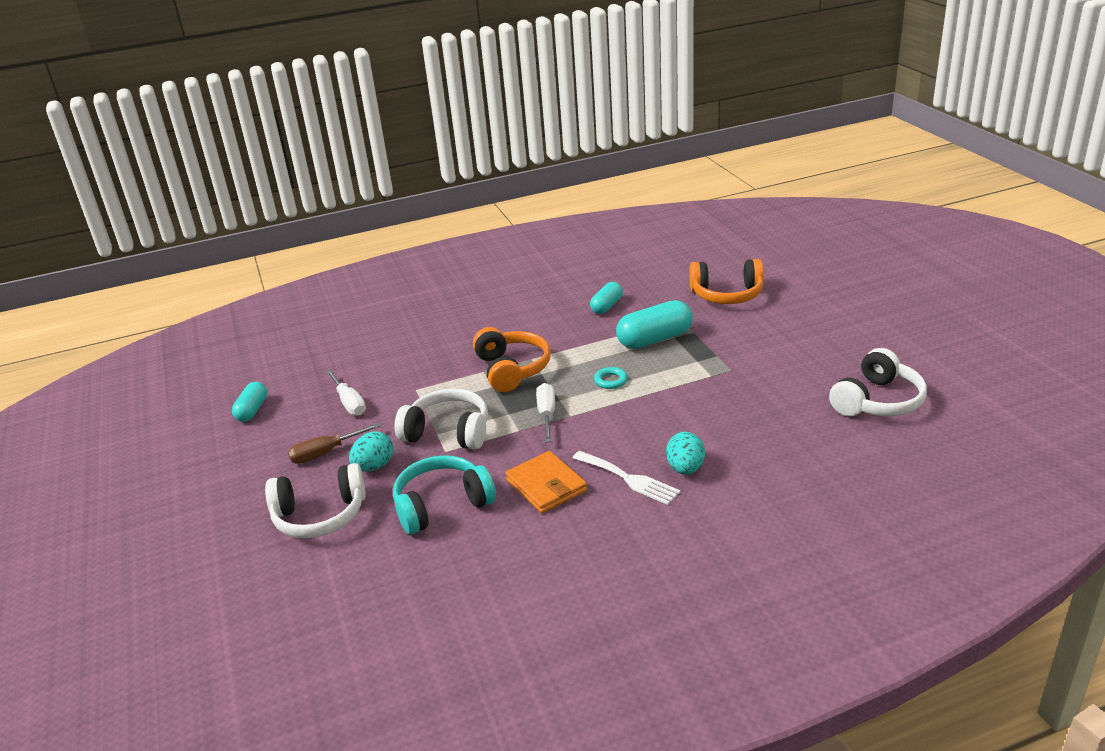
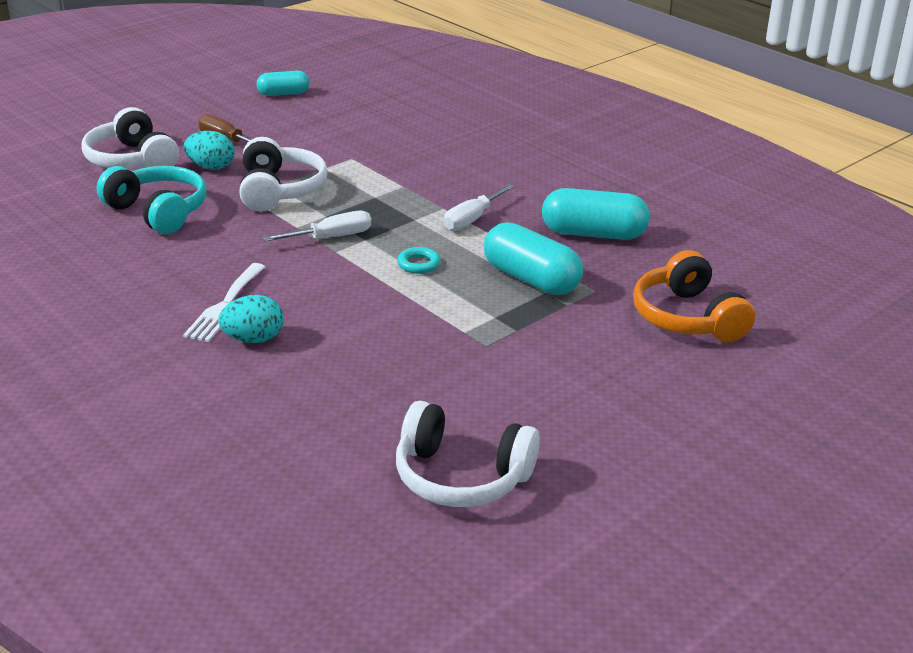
camera: 65 degrees right, 0 degrees up
(349, 403) = (313, 132): white screwdriver -> white screwdriver (472, 219)
(511, 369) = (414, 201): orange headphones -> none
(546, 486) = (201, 259): orange wallet -> none
(606, 306) = (593, 234): turquoise capsule -> turquoise capsule, size x1.65

